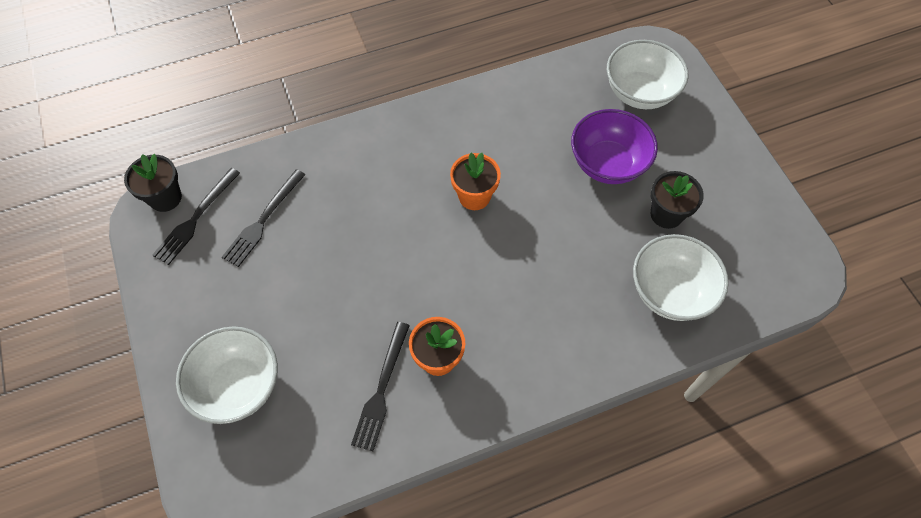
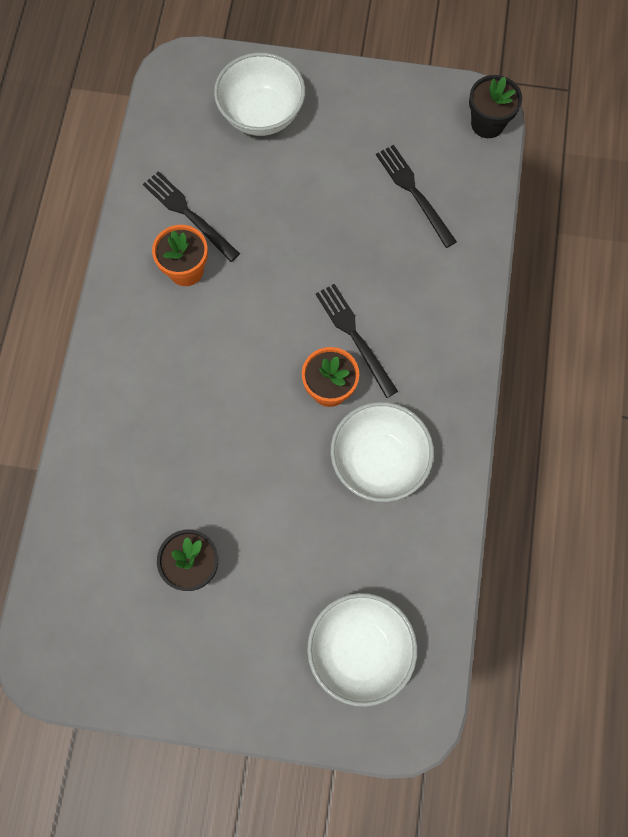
camera: 120 degrees right, 10 degrees up
(196, 218) = (449, 140): black fork -> black fork (355, 337)
(607, 164) = (288, 547): purple bowl -> none
(670, 292) = (114, 508): white bowl -> white bowl (379, 461)

